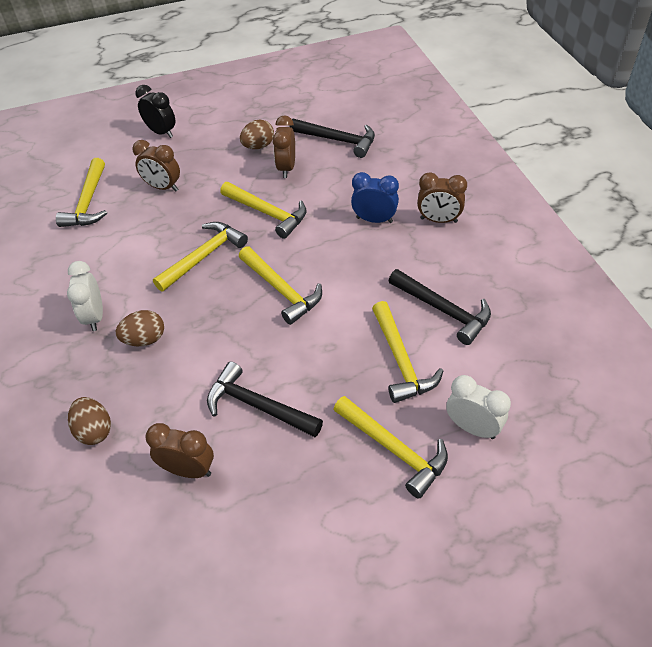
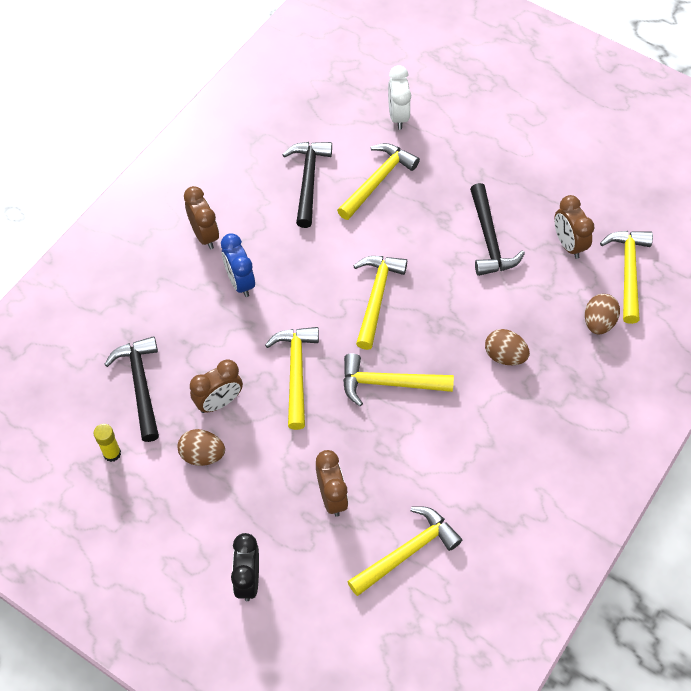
camera: 130 degrees left, 10 degrees up
(94, 317) = (518, 413): white clock -> none
(302, 113) = (112, 453): none -> yellow glue stick
(394, 449) = (451, 147): yellow hammer -> yellow hammer (628, 272)

